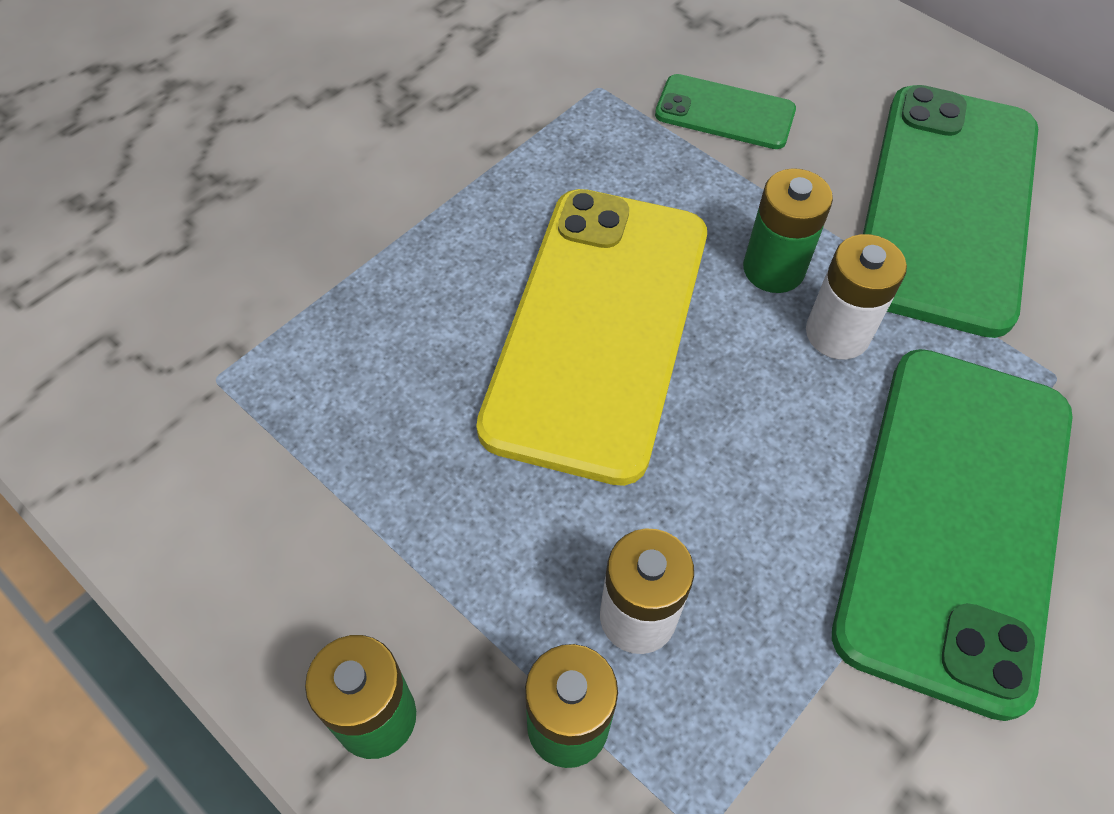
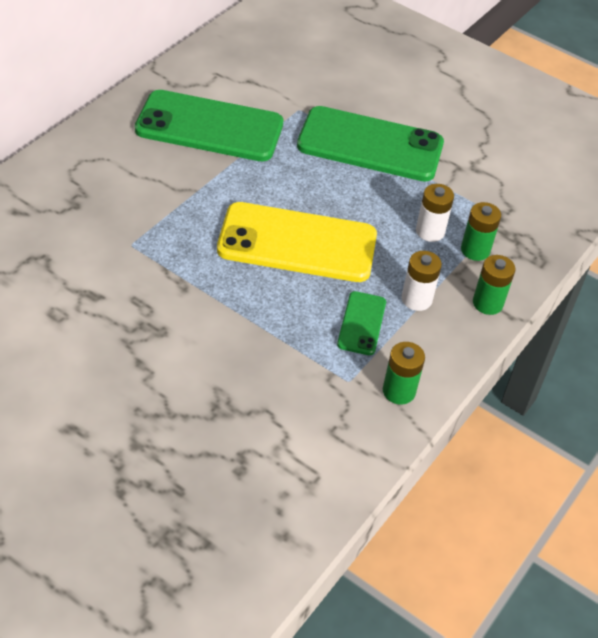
camera: 100 degrees left, 10 degrees down
(725, 113) = (151, 196): green phone -> green phone (361, 323)
(773, 269) = (254, 185): green battery -> green battery (399, 391)
(837, 333) = (288, 168): white battery -> white battery (416, 299)

